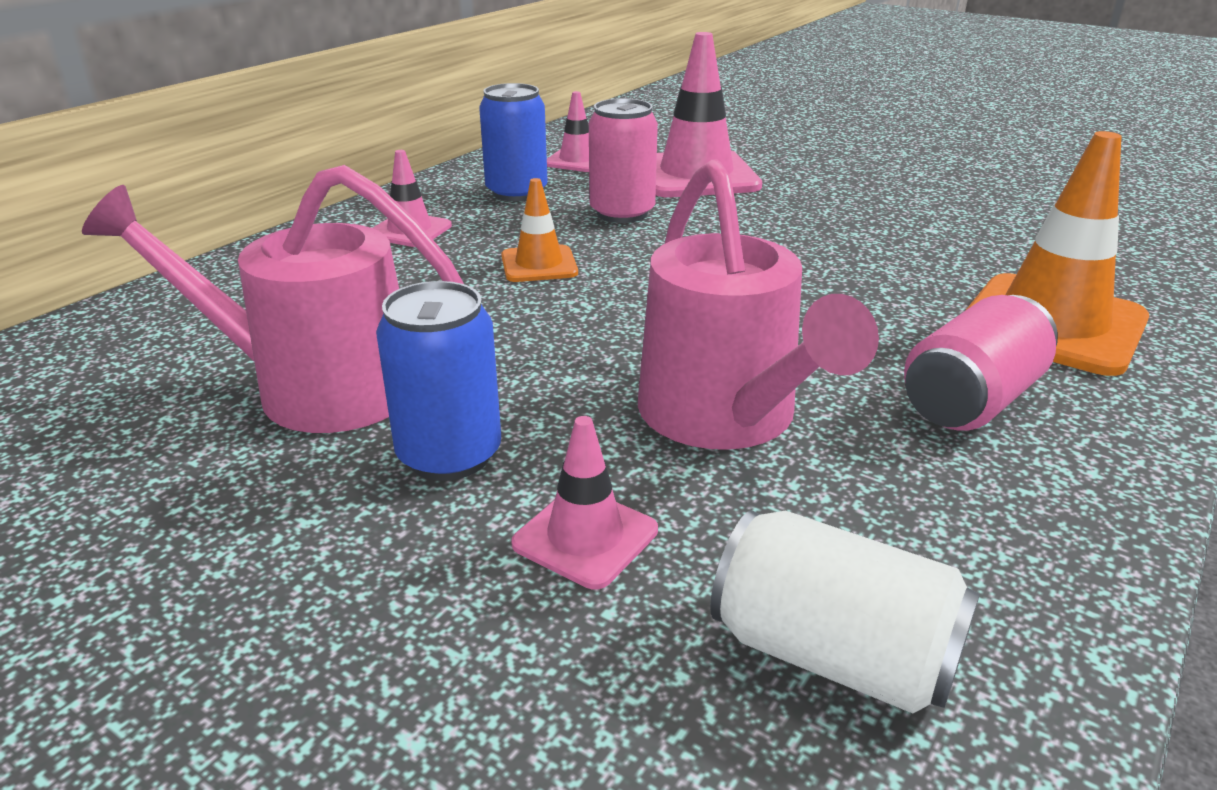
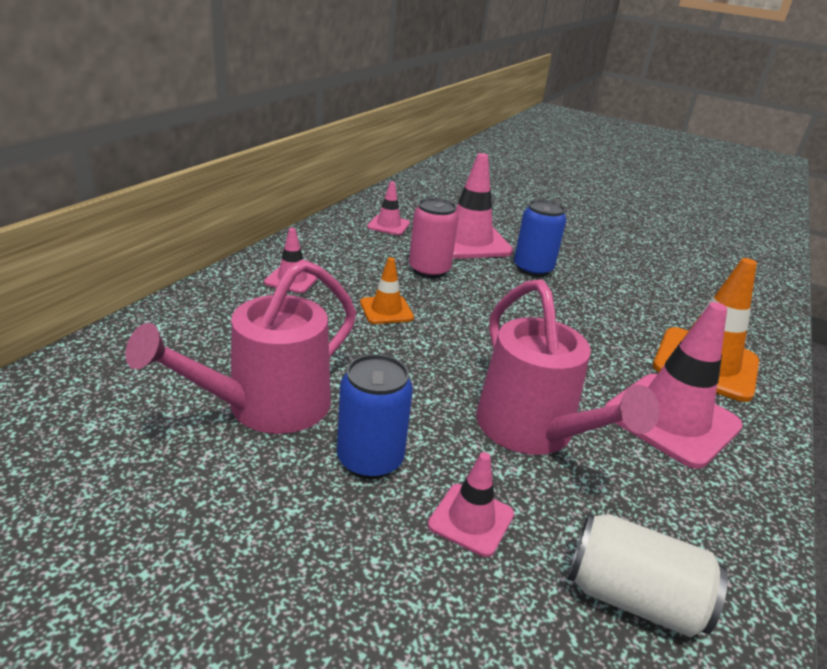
camera: 10 degrees left, 0 degrees up
(316, 388) = (267, 407): pink watering can -> pink watering can turned 45 degrees counterclockwise
(516, 192) = (355, 250): blue can -> blue can (533, 269)
(971, 401) = (671, 419): pink can -> pink traffic cone

